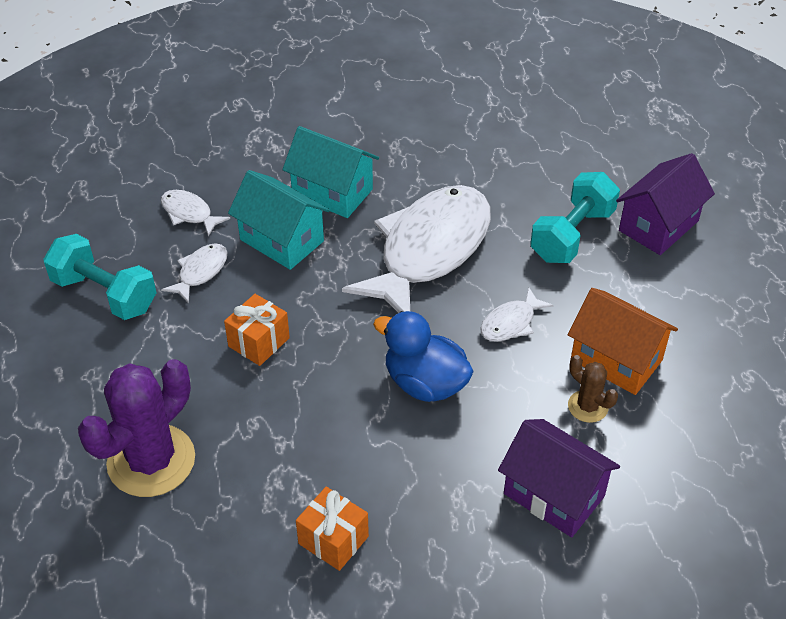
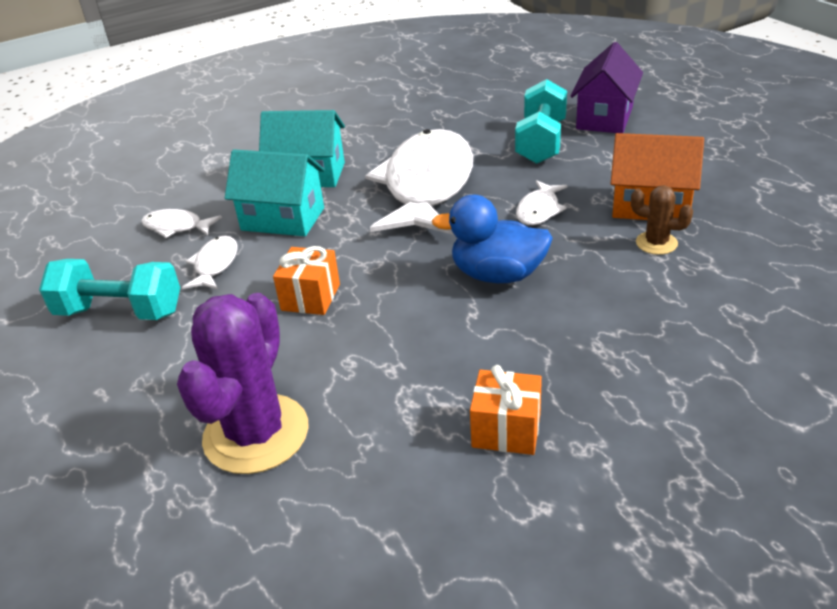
camera: 20 degrees left, 10 degrees down
(554, 495) = (686, 315): purple house -> none

